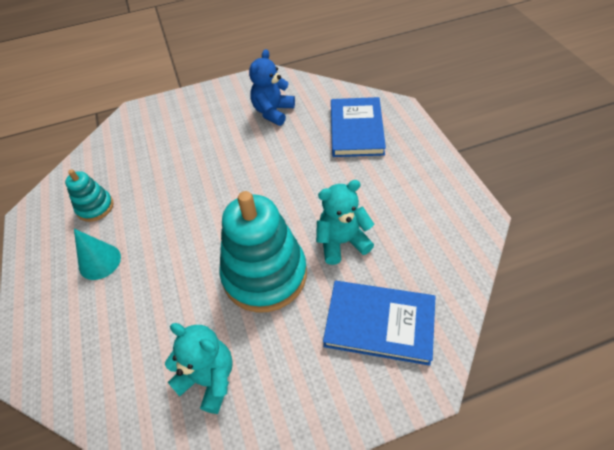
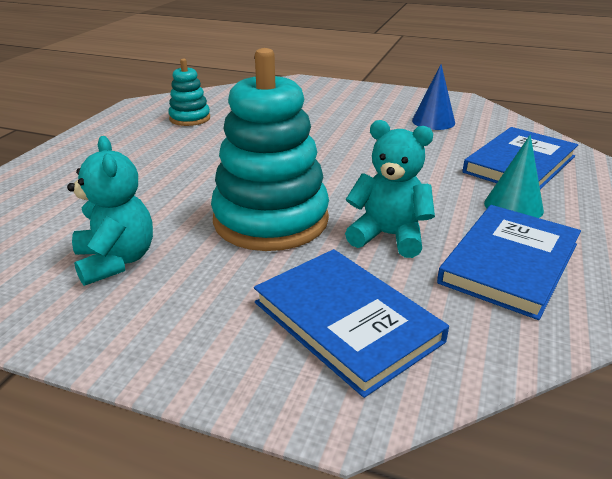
camera: 35 degrees right, 20 degrees down
(99, 261) = (147, 148): turquoise cone -> turquoise cone (513, 206)
(273, 112) = (433, 121): blue teddy bear -> blue cone
(415, 222) = (509, 263): none -> blue book

